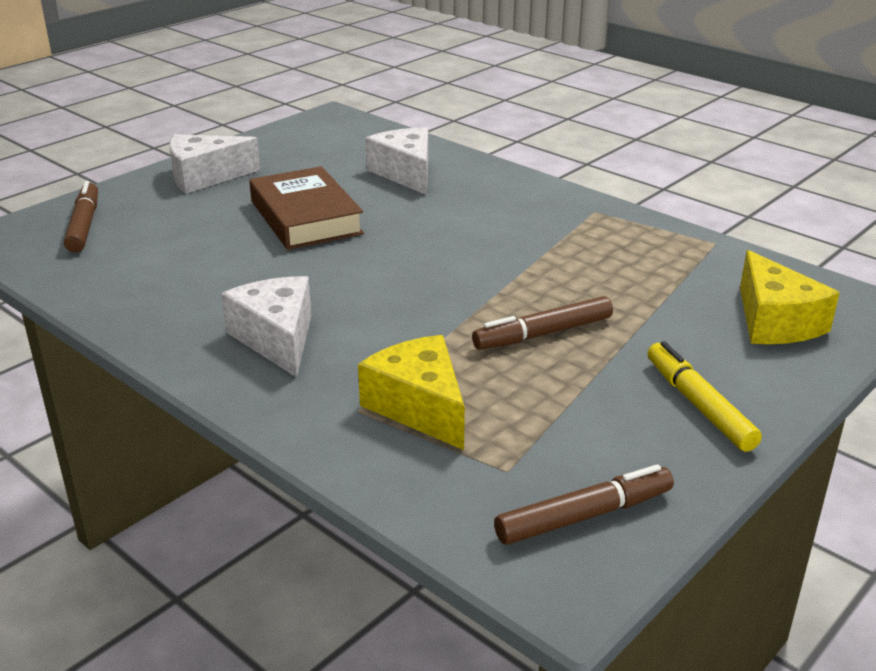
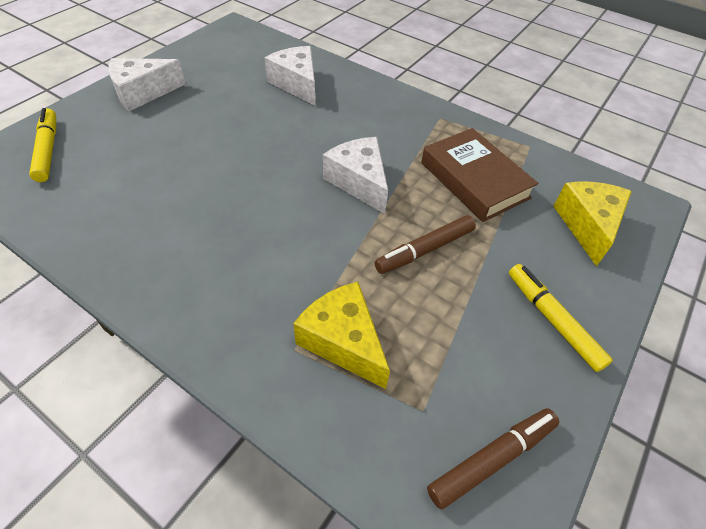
camera: 10 degrees left, 20 degrees up
(84, 225) = (48, 150): brown marker -> yellow marker
(276, 338) = (219, 270): white cheese -> white cheese (359, 182)
(305, 217) = (226, 133): brown book -> brown book (474, 180)
(775, 322) = (587, 225): yellow cheese -> yellow cheese turned 150 degrees counterclockwise

